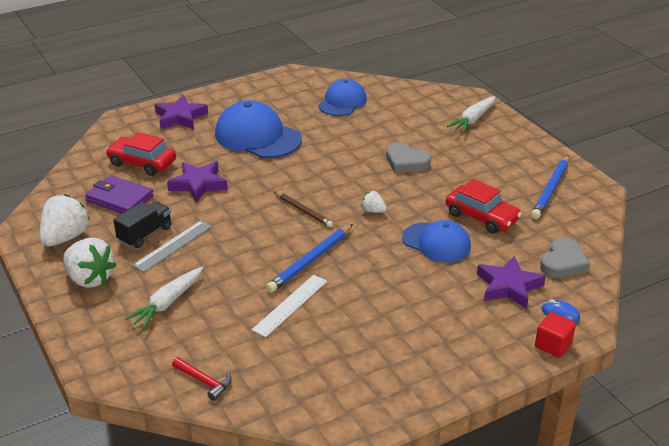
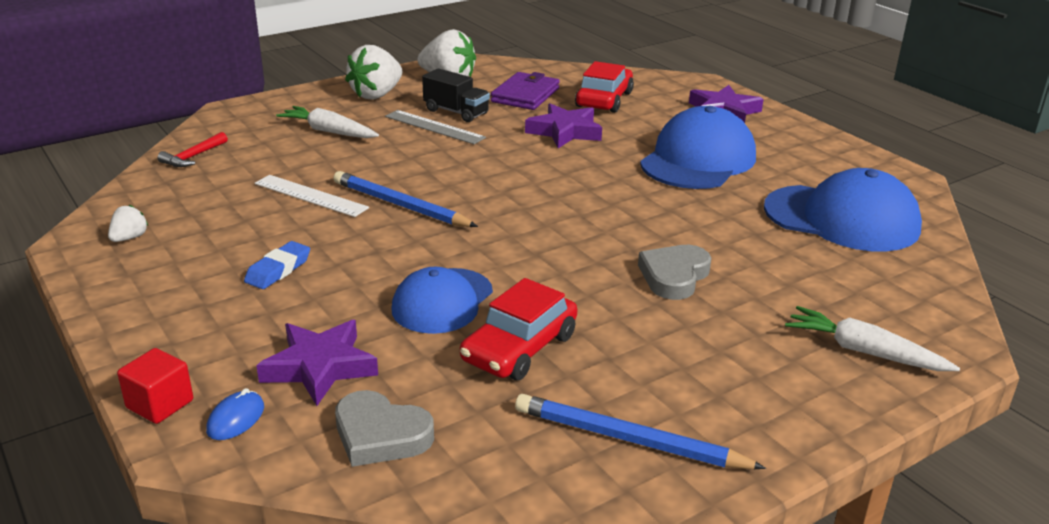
camera: 85 degrees right, 5 degrees down
(303, 211) = (515, 197): brown pencil -> none
(342, 102) = (841, 218): blue cap -> blue cap, size x1.53
(373, 211) = (523, 248): white strawberry -> white strawberry (129, 238)
(401, 312) = (278, 270): none -> blue eraser

